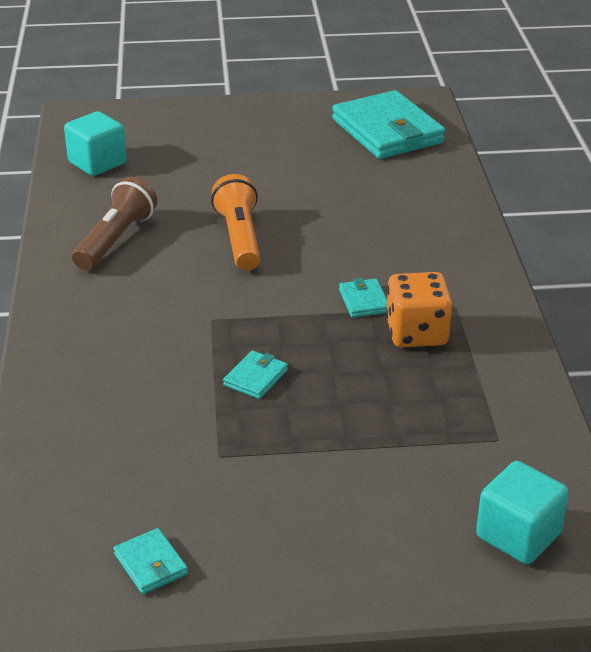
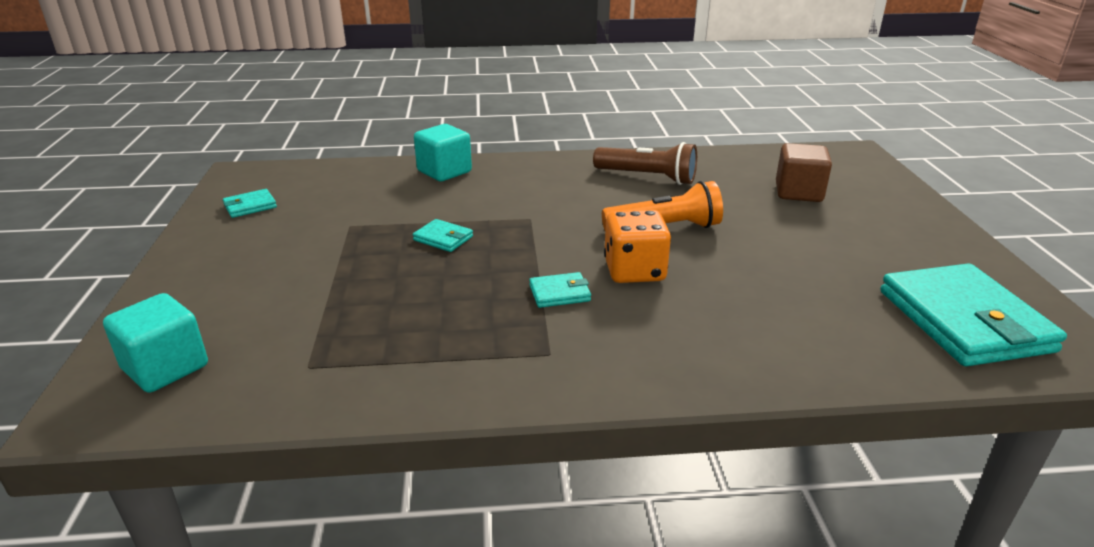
camera: 90 degrees right, 5 degrees down
(97, 163) = (773, 164): turquoise cube -> turquoise cube (444, 171)
(169, 159) = (798, 192): none -> brown cube
(387, 131) = (964, 320): turquoise wallet -> turquoise wallet turned 75 degrees counterclockwise
(416, 333) = (500, 323): orange dice -> orange dice (634, 271)

